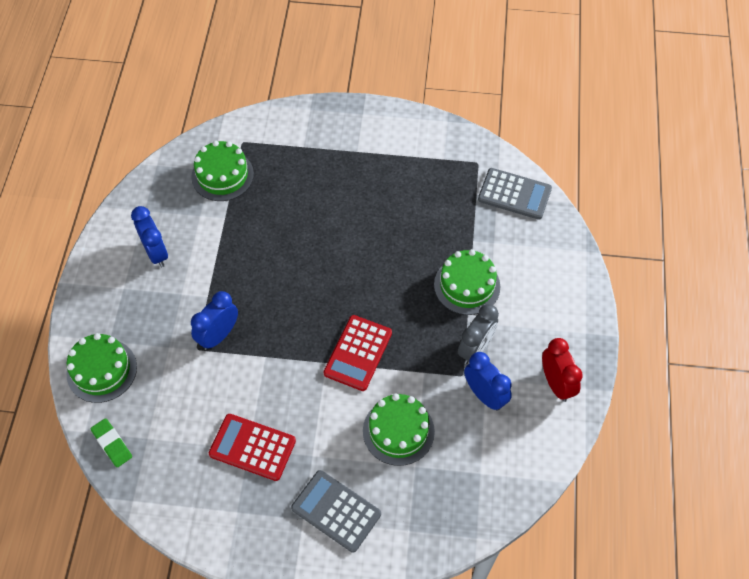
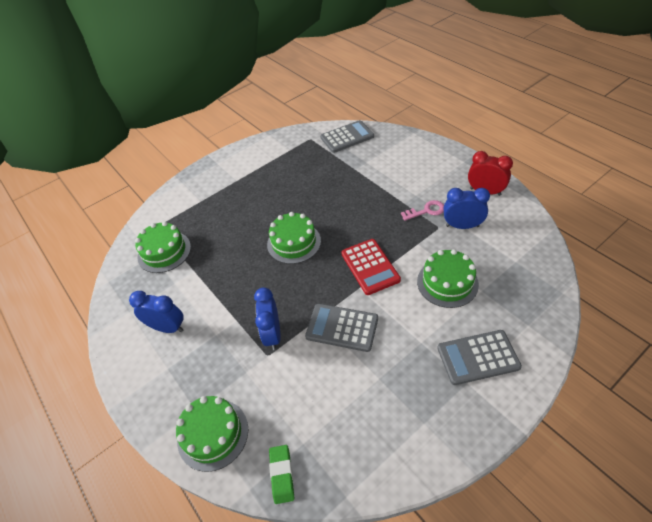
camera: 40 degrees left, 10 degrees down
(112, 444) = (282, 475): green eraser -> green eraser turned 75 degrees clockwise
(252, 447) = (380, 375): red calculator -> none
(272, 382) = (342, 328): none -> grey calculator
(467, 285) = (380, 189): green cake -> green cake (294, 242)
(475, 349) = (426, 211): grey clock -> pink key

